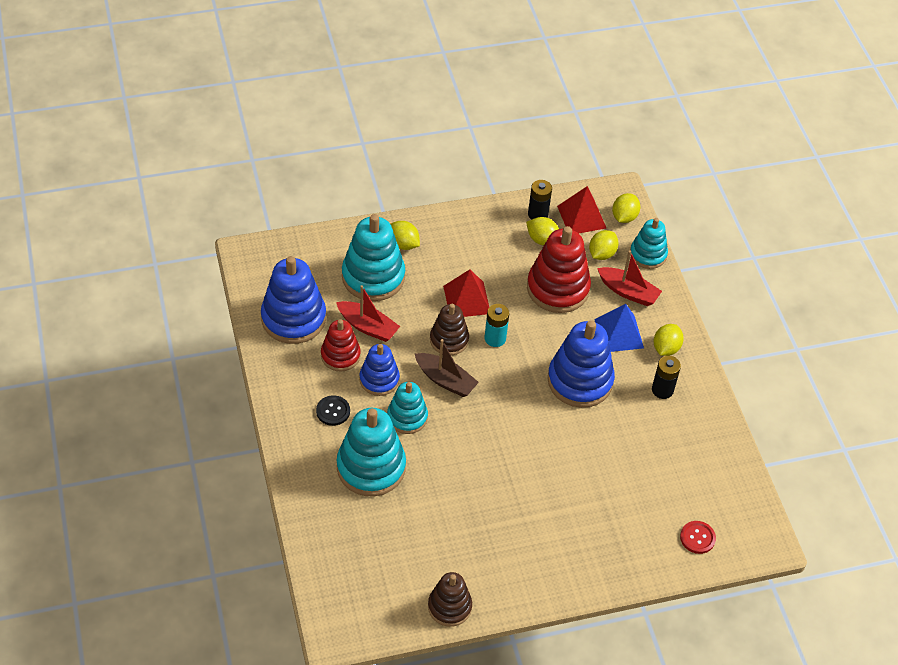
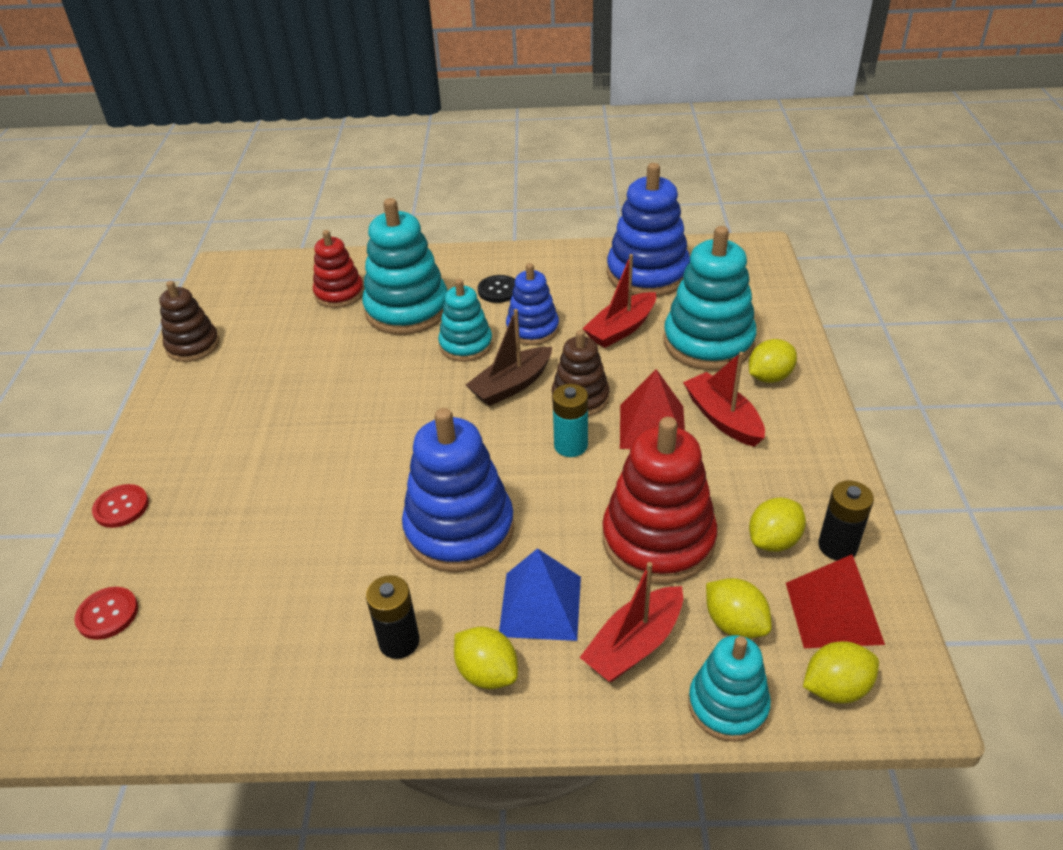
camera: 110 degrees right, 10 degrees down
(340, 355) = (580, 303): red stacking toy -> red stacking toy (339, 294)
(449, 265) = (723, 418): none -> red boat
(621, 572) = (121, 507): none -> red button
(624, 217) = (835, 688): yellow lemon -> yellow lemon turned 60 degrees counterclockwise

